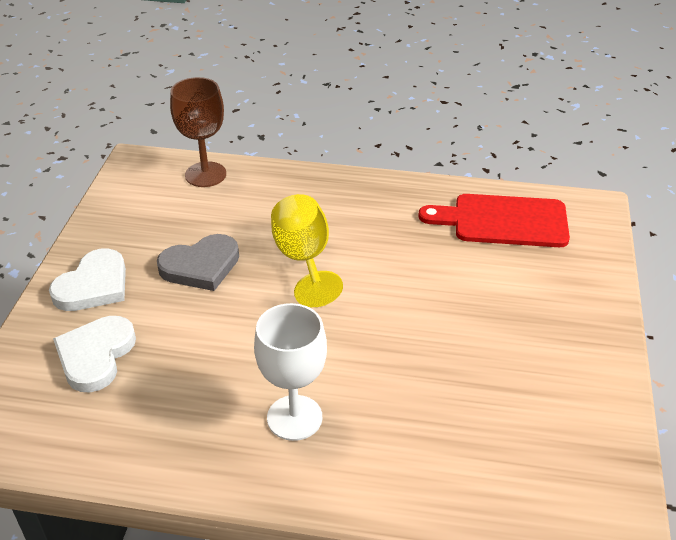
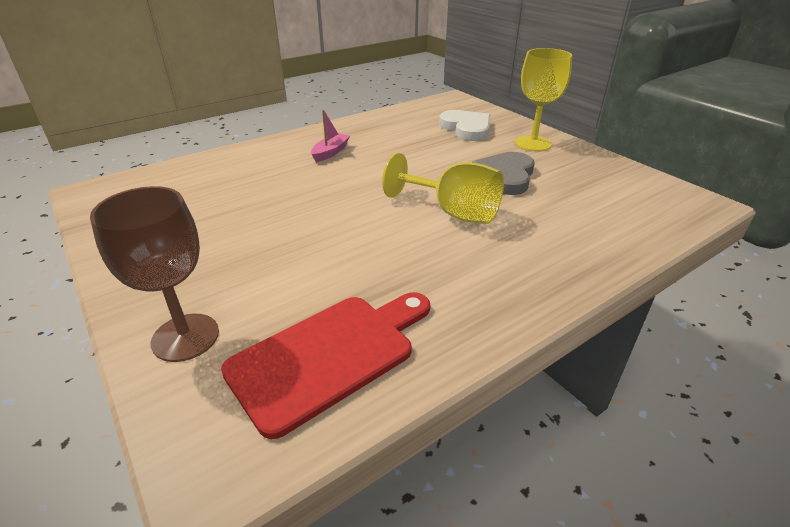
camera: 135 degrees right, 5 degrees down
(93, 285) = (533, 143): white heart -> yellow goblet
(205, 174) = (645, 224): brown goblet -> brown goblet (185, 337)
(294, 418) = (330, 152): white goblet -> pink boat

